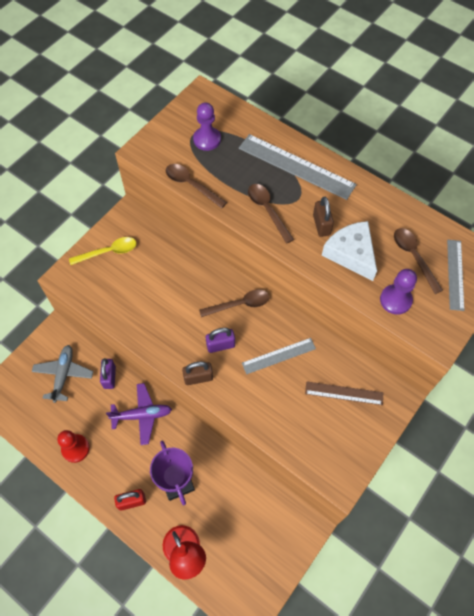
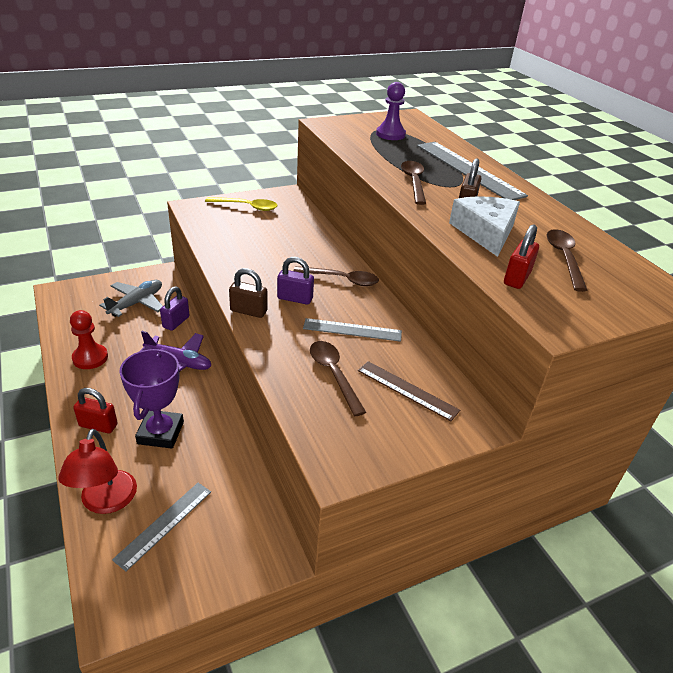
camera: 25 degrees right, 25 degrees down
(191, 185) = (350, 149): brown spoon -> brown spoon (333, 374)
(395, 300) = (517, 278): purple pawn -> red padlock
(455, 274) = (613, 287): grey ruler -> grey ruler (164, 524)

